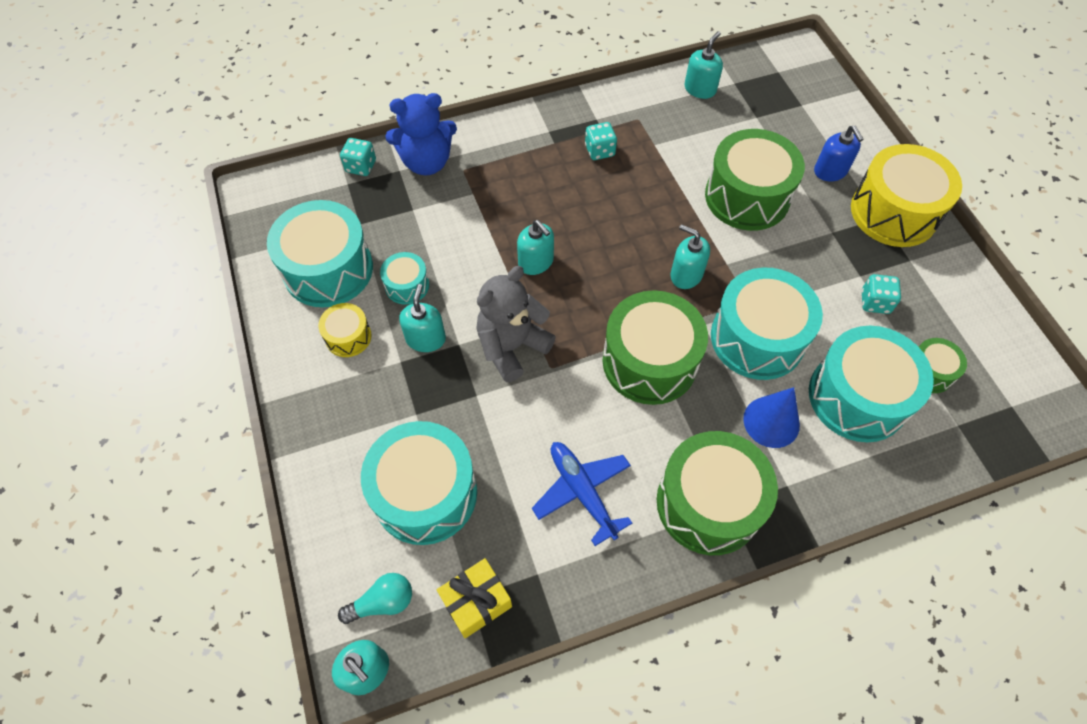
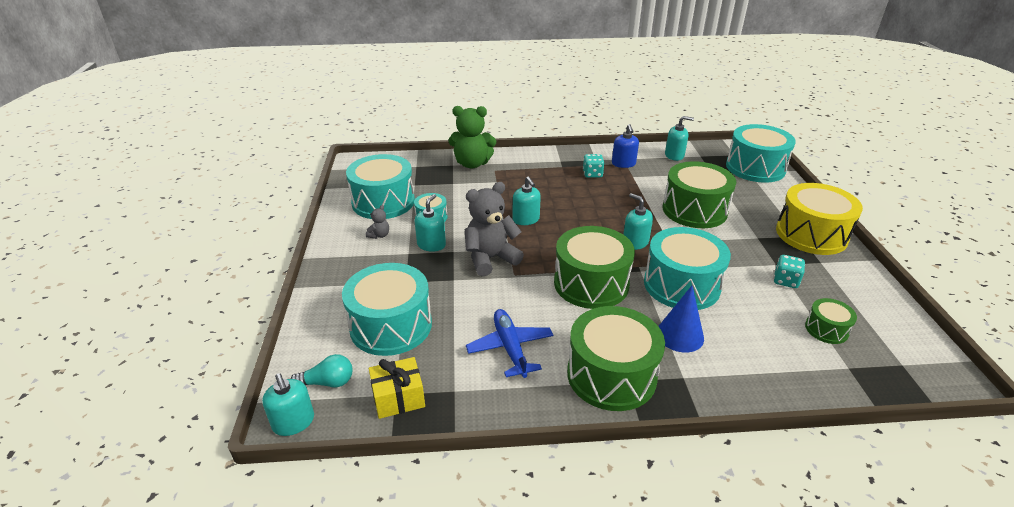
camera: 15 degrees right, 25 degrees down
(348, 337) = (379, 235): yellow drum -> grey teddy bear
(361, 166) = (429, 160): turquoise dice -> none
(427, 162) = (472, 164): blue teddy bear -> green teddy bear
(700, 89) = (674, 155): turquoise soap dispenser -> turquoise soap dispenser turned 45 degrees clockwise
(830, 171) = (763, 206): blue soap dispenser -> blue soap dispenser (623, 164)
(857, 397) = (759, 333): turquoise drum -> turquoise drum (755, 168)

